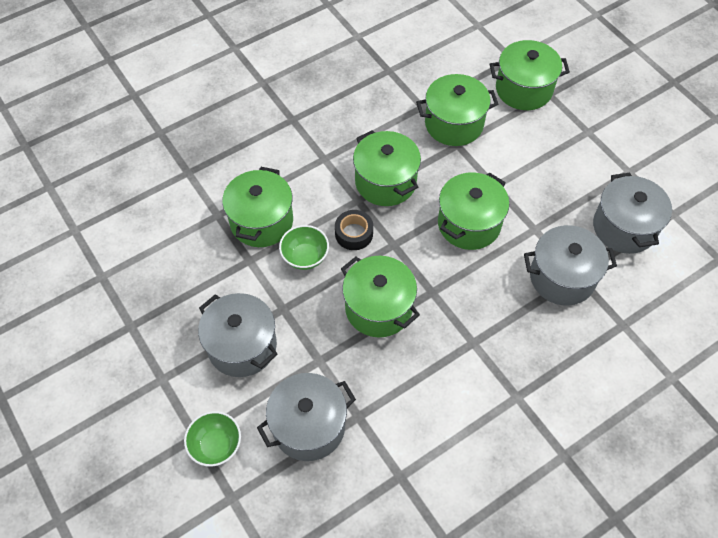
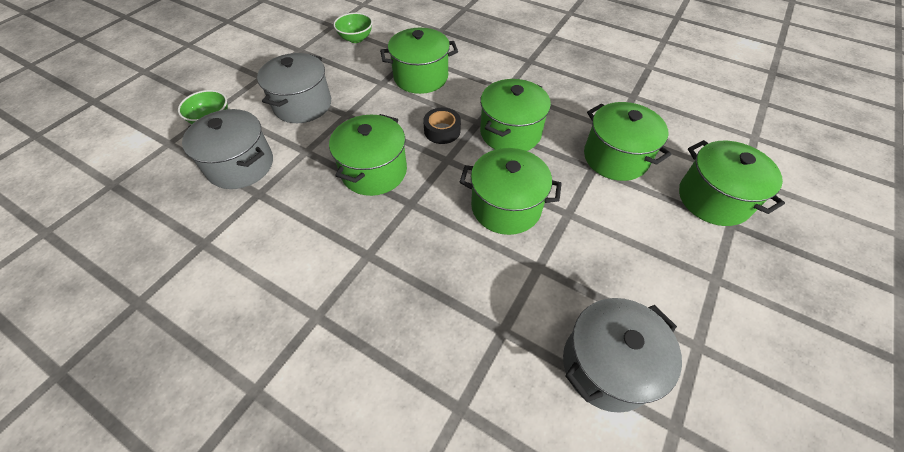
camera: 65 degrees right, 5 degrees down
(305, 257) = (401, 110): green bowl -> green bowl (356, 38)
(562, 277) = (490, 314): grey pot -> none

